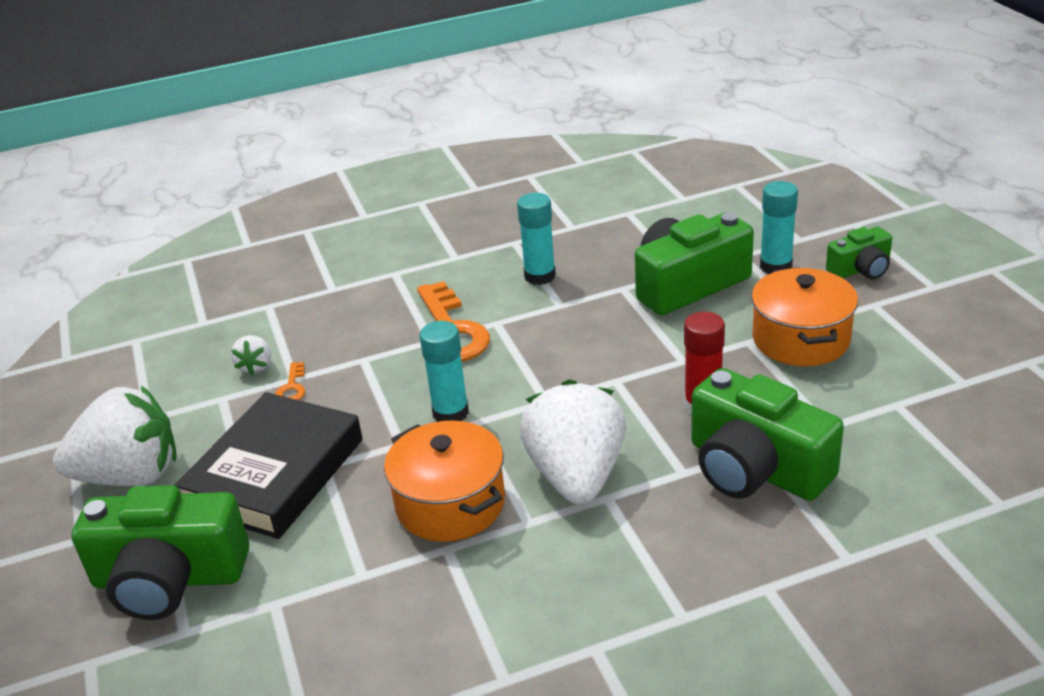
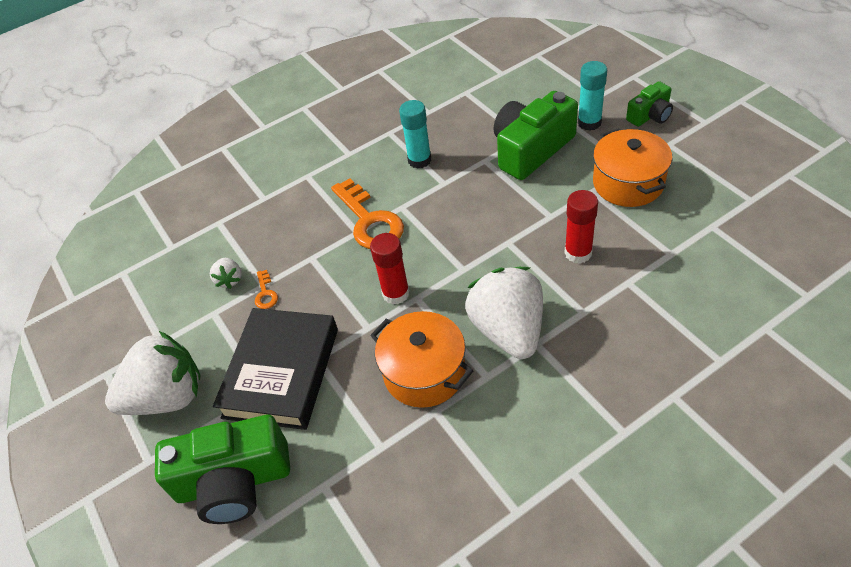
camera: 10 degrees left, 15 degrees up
(450, 413) = (396, 293): turquoise glue stick -> red glue stick
(755, 468) = (633, 298): green camera -> none

